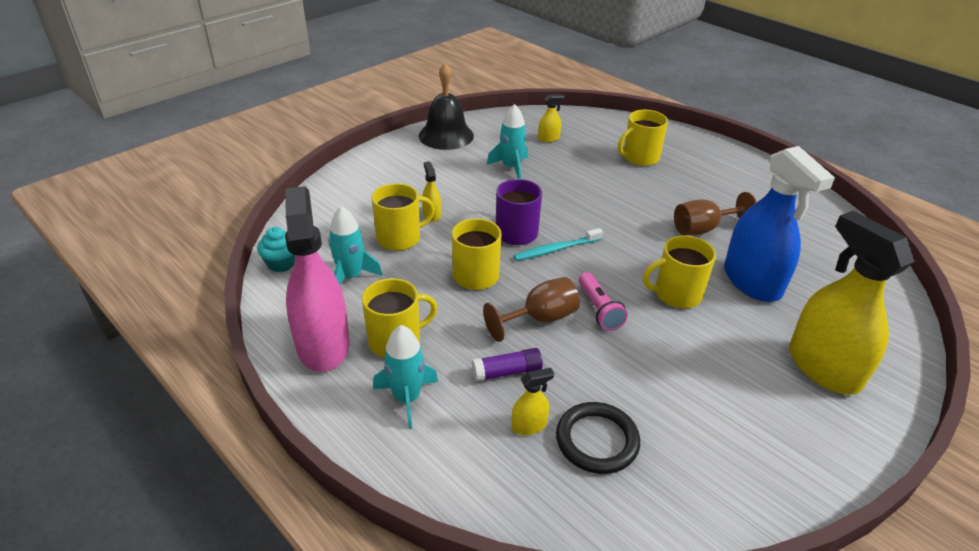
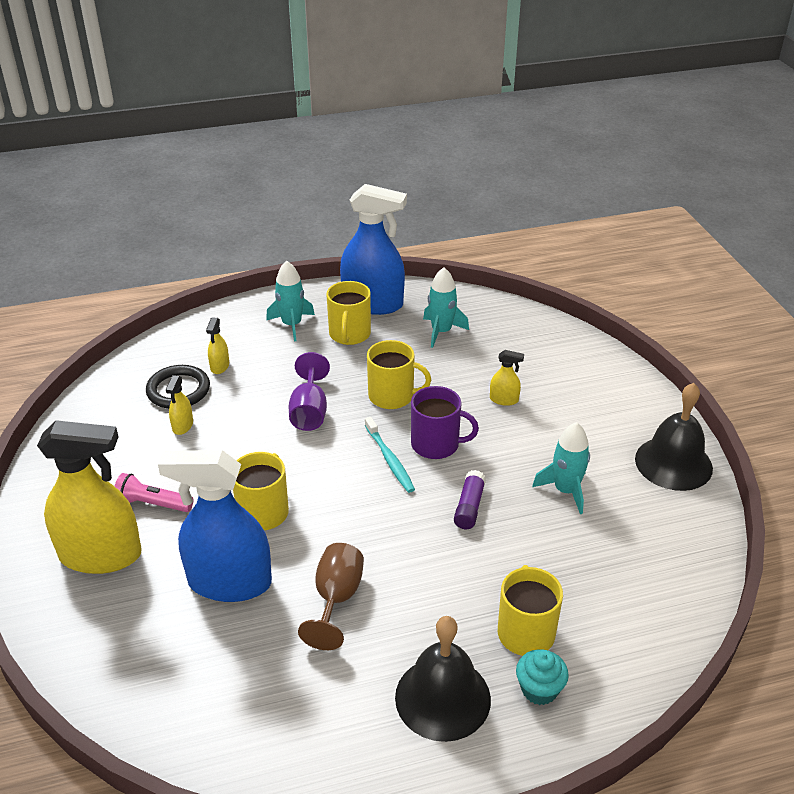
camera: 120 degrees right, 0 degrees up
(281, 263) = (484, 303): turquoise cupcake -> turquoise cupcake (539, 689)
(323, 345) = (373, 303): pink spray bottle -> blue spray bottle
(400, 238) = (478, 370): yellow mug -> none
(507, 372) = (272, 374): purple glue stick -> purple glue stick (469, 507)
(540, 319) = (309, 411): brown goblet -> purple goblet
(548, 138) = (624, 557): yellow spray bottle -> yellow spray bottle (183, 426)
(555, 249) = (390, 460): turquoise toothbrush -> turquoise toothbrush turned 150 degrees clockwise
(598, 309) = (290, 450): pink flashlight -> pink flashlight (152, 504)
(713, 172) = (442, 698): none -> black bell

